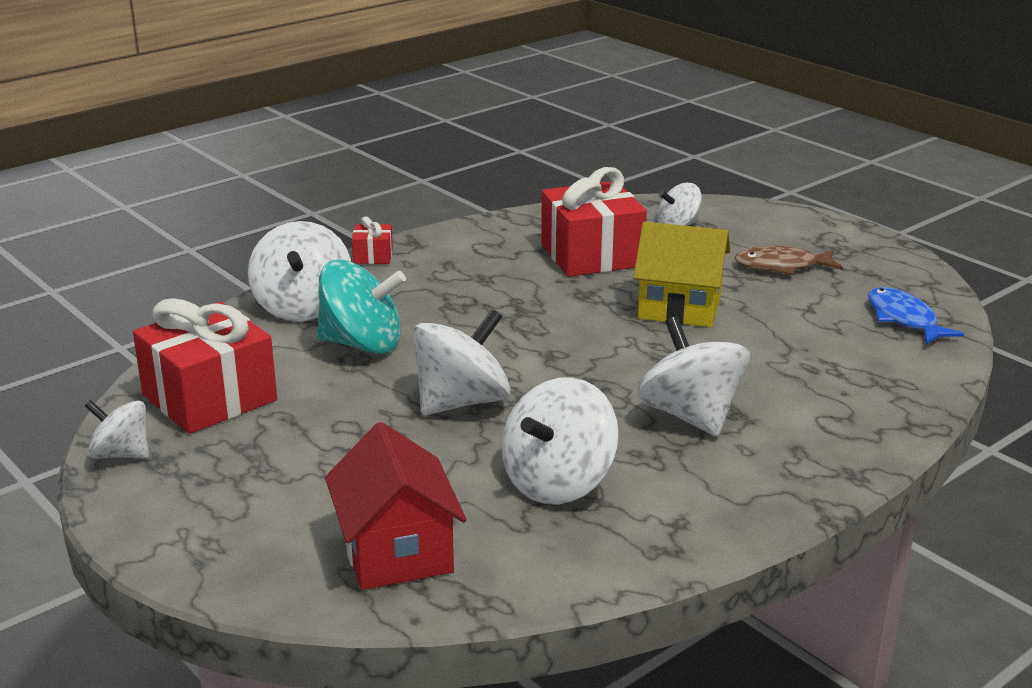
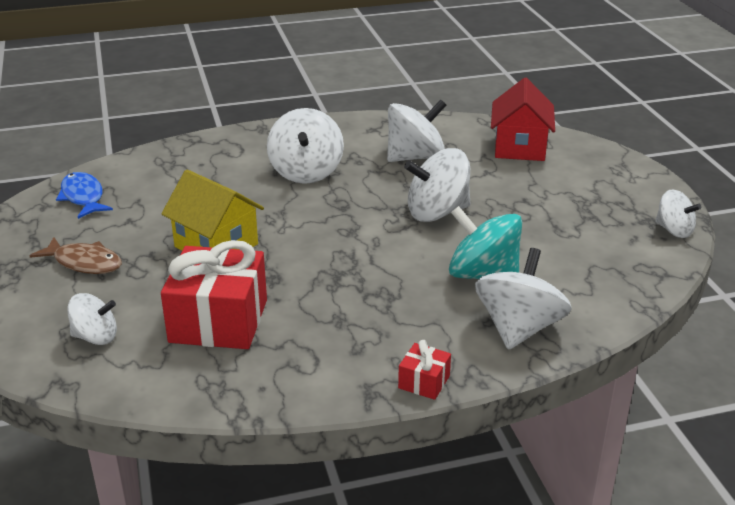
camera: 155 degrees left, 5 degrees up
(209, 398) = (612, 257): red gift -> none
(903, 319) = (83, 197): blue fish -> blue fish turned 150 degrees clockwise

